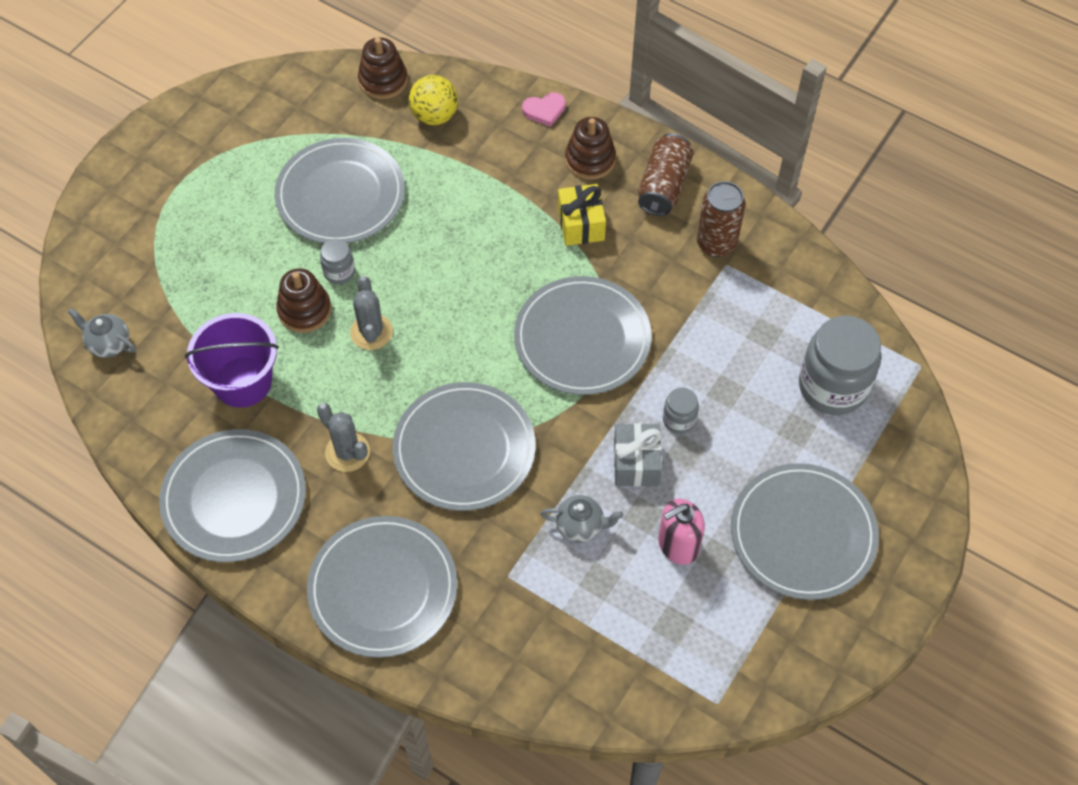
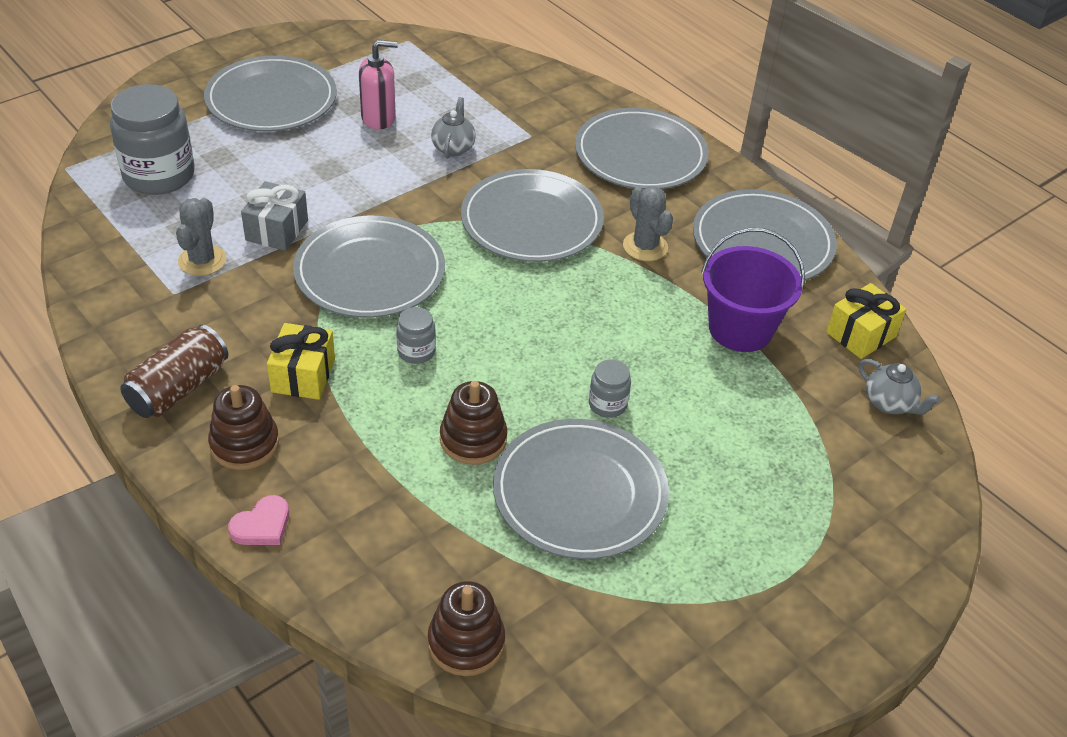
camera: 165 degrees left, 15 degrees down
(133, 411) = (861, 334): none -> yellow gift
(304, 310) = (658, 376): brown stacking toy -> brown stacking toy (473, 439)
(371, 332) = (589, 336): grey cactus -> grey cactus (202, 260)
(434, 116) = (415, 563): yellow ball -> none
(544, 110) = (262, 525): pink heart -> pink heart turned 135 degrees clockwise
(580, 526) = (453, 148): grey teapot -> grey teapot turned 75 degrees clockwise
(636, 463) = (379, 172): grey gift -> grey gift (277, 230)
(679, 419) = (319, 190): grey jar -> grey jar (416, 351)
(716, 243) = (168, 315): brown can -> none

